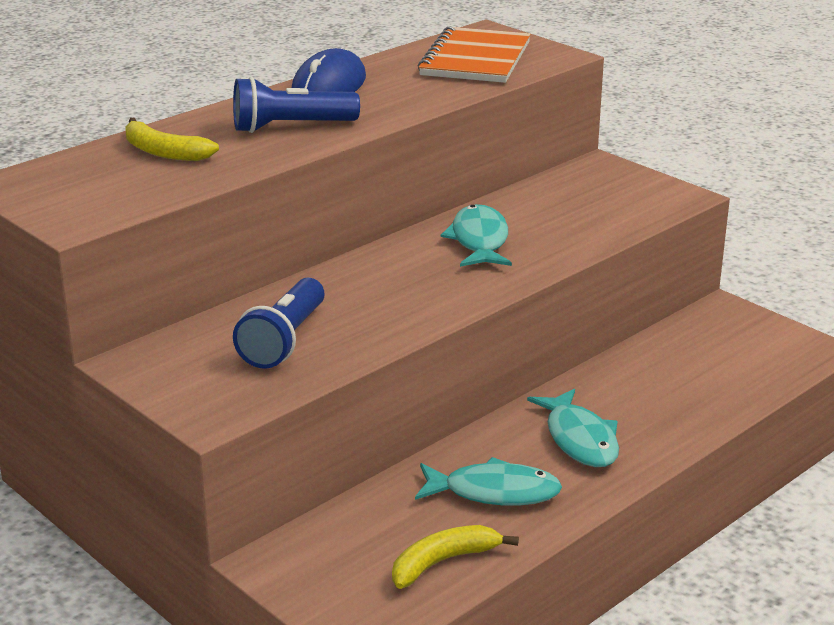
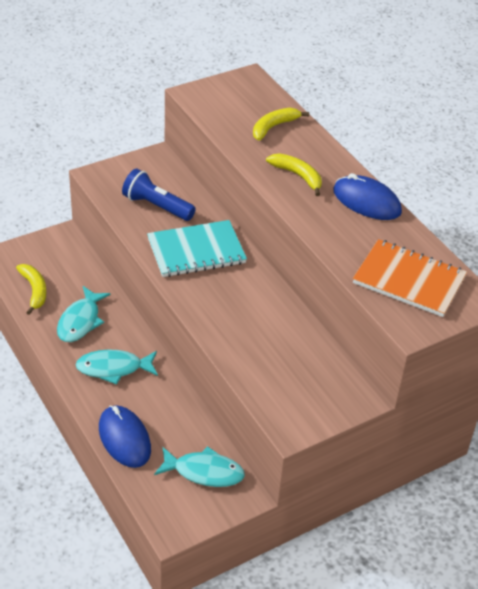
camera: 100 degrees right, 15 degrees up
(290, 127) = (298, 176): blue flashlight -> yellow banana
(386, 292) = (196, 251): none -> turquoise notebook
(479, 240) = (249, 303): turquoise fish -> turquoise fish (204, 472)
(706, 406) = (124, 439): none -> blue mouse

